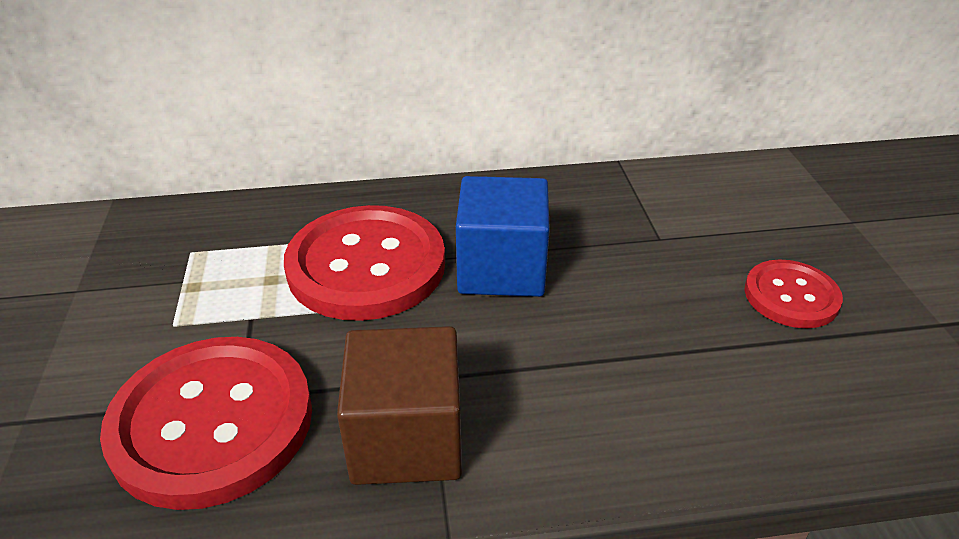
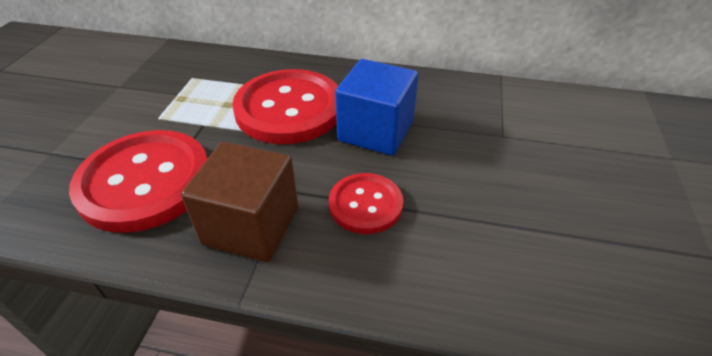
camera: 20 degrees right, 5 degrees up
(791, 296) = (586, 202): red button -> red button (365, 204)

